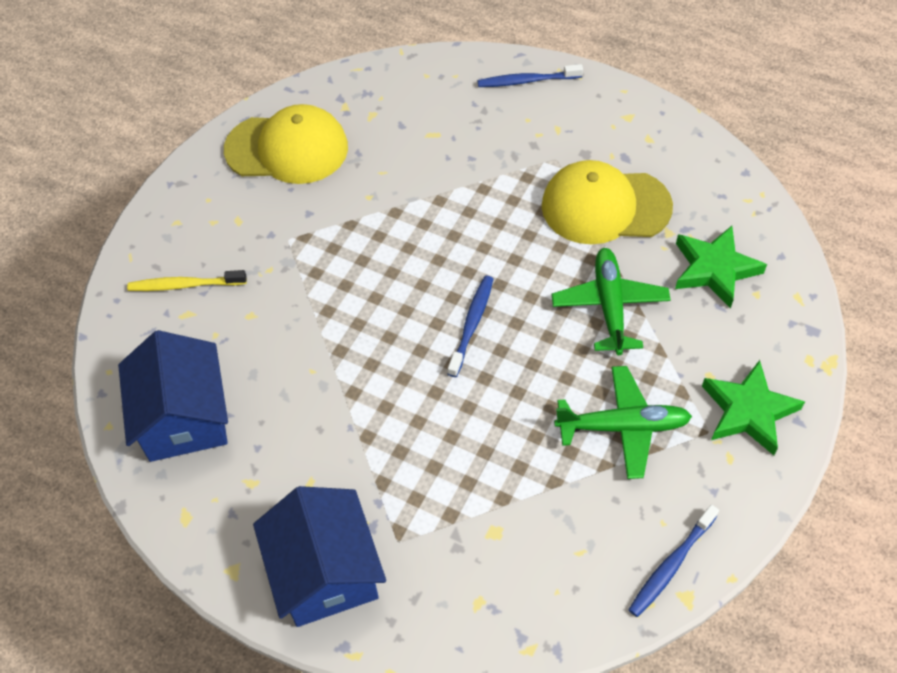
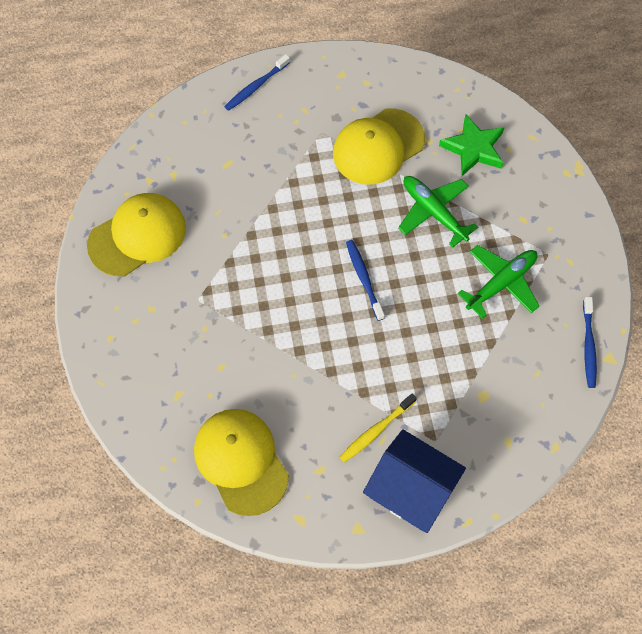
camera: 40 degrees left, 10 degrees up
(184, 417) = (241, 461): blue house -> yellow cap
(185, 285) = (158, 376): yellow toothbrush -> yellow toothbrush (376, 431)
(748, 411) = (559, 227): green star -> none

